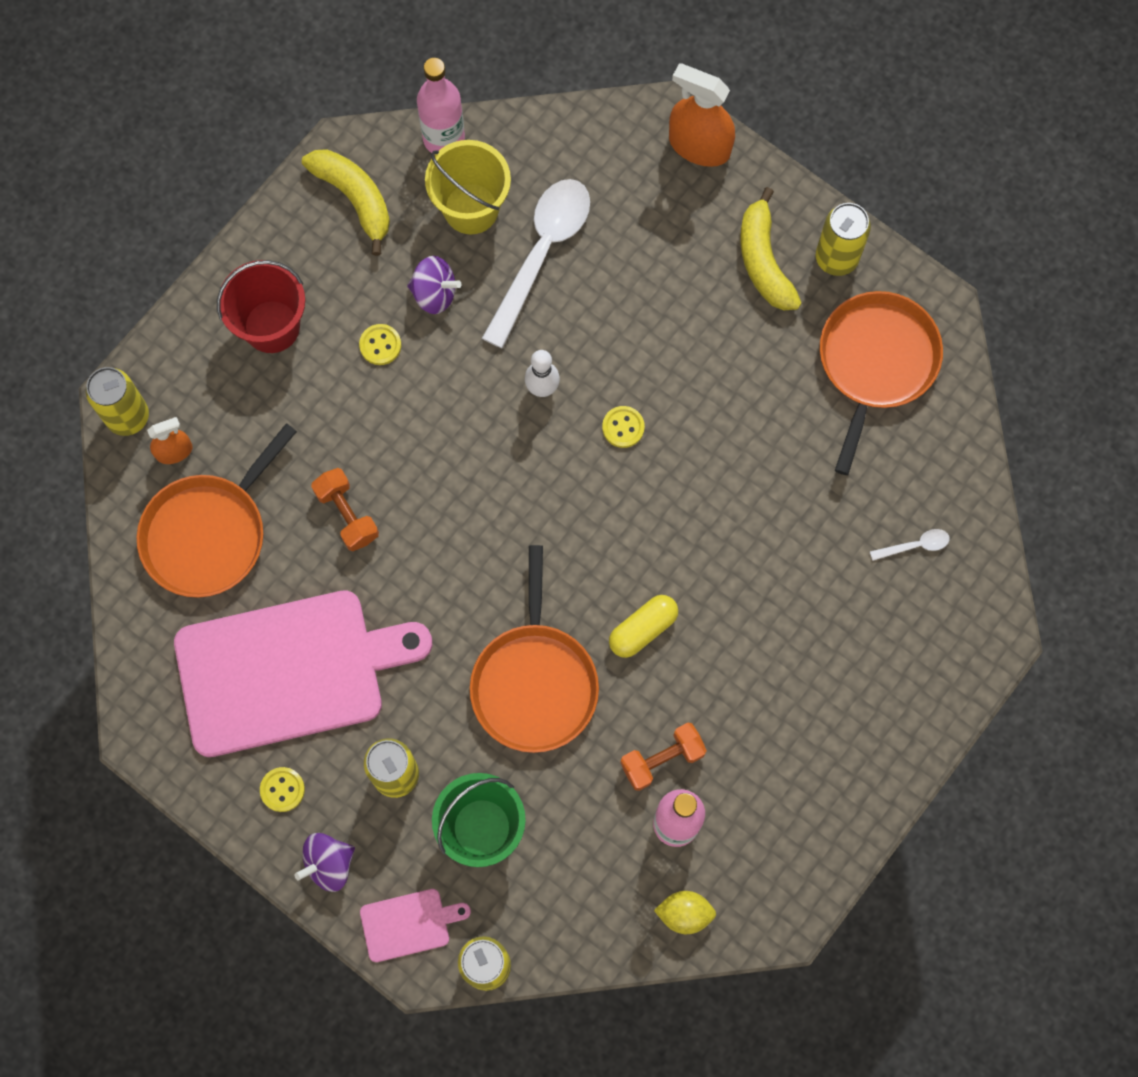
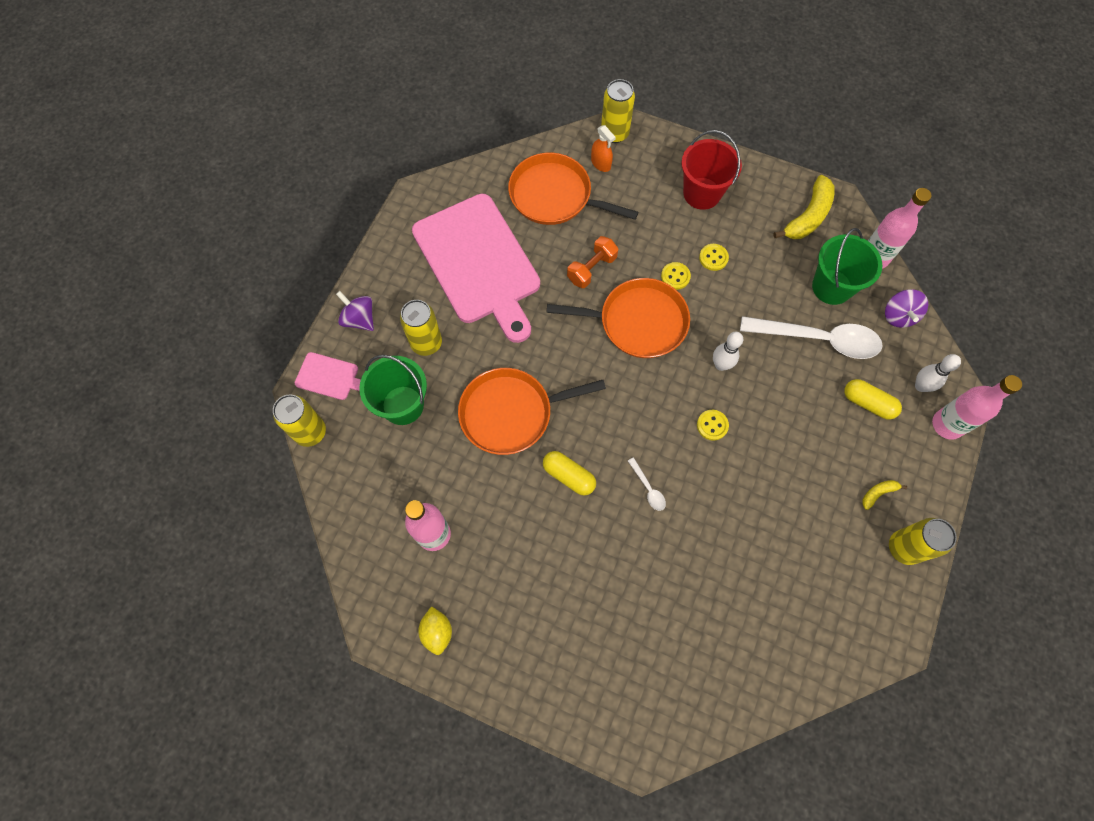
camera: 75 degrees right, 5 degrees down
(282, 789) = (401, 280): yellow button -> yellow button (675, 276)
(409, 924) = (329, 377): pink cutting board -> pink cutting board turned 45 degrees counterclockwise
(434, 293) = (762, 280): purple spinning top -> purple spinning top (898, 316)
(471, 208) = (831, 287): yellow bucket -> green bucket
(640, 155) = (921, 386): none -> white bowling pin
(646, 227) = (868, 403): none -> yellow capsule
(662, 759) = (478, 513): orange dumbbell -> none
(684, 913) = (370, 556): yellow lemon -> yellow lemon (437, 632)
(699, 146) = (947, 425): orange spray bottle -> pink bottle
(764, 261) = (878, 493): yellow banana -> yellow banana, size x0.49
(876, 363) = (831, 599): orange pan -> orange pan (638, 322)
(915, 545) = (695, 666): white spoon -> white spoon (648, 489)

